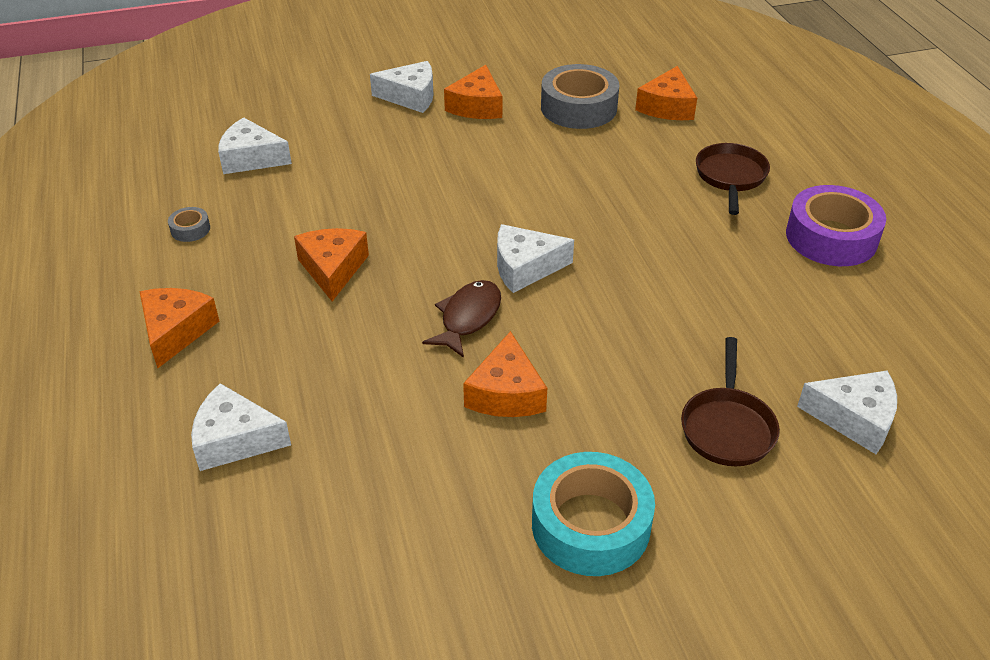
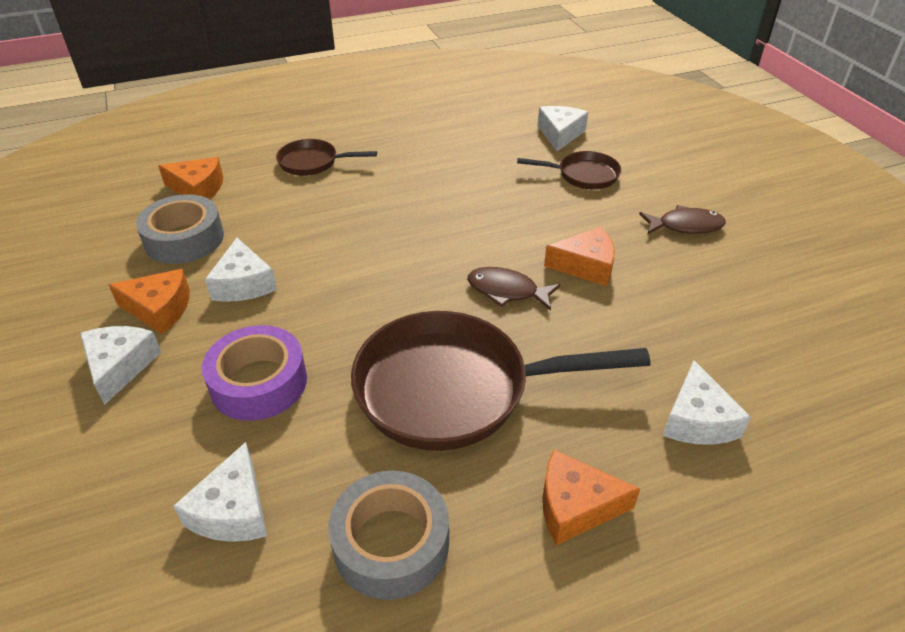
camera: 95 degrees left, 0 degrees up
(190, 229) = (391, 543): grey tape -> grey tape, size x2.29
(332, 269) = (453, 389): orange cheese -> brown pan
(525, 267) = (437, 263): white cheese -> white cheese (244, 284)
(590, 525) = (685, 226): turquoise tape -> brown fish
(831, 237) = (389, 128): purple tape -> purple tape (259, 382)

